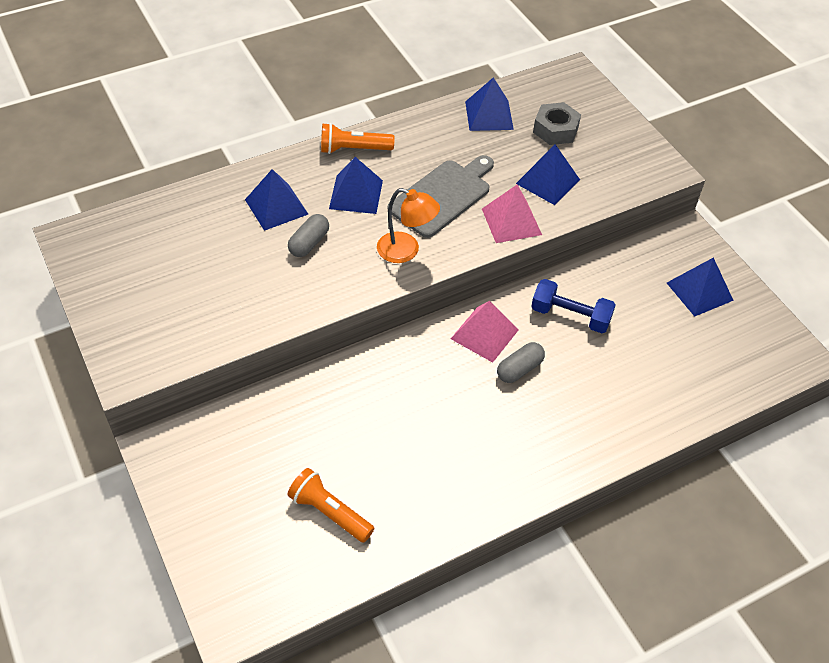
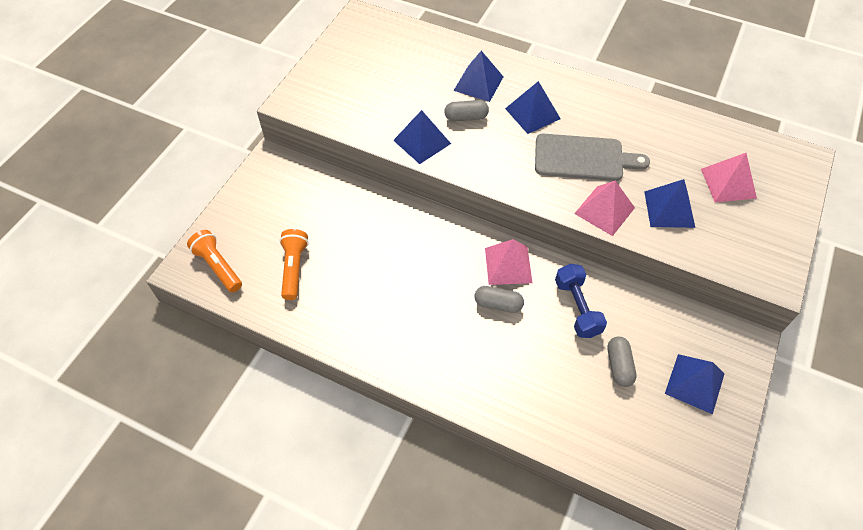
camera: 55 degrees right, 5 degrees up
(353, 149) = (570, 87): orange flashlight -> orange flashlight (218, 266)
(406, 251) = (512, 169): orange lamp -> none
(489, 115) = (692, 136): blue pyramid -> blue pyramid (422, 141)
(555, 130) = (728, 183): grey nut -> pink pyramid
(647, 327) = (619, 366): none -> grey capsule

